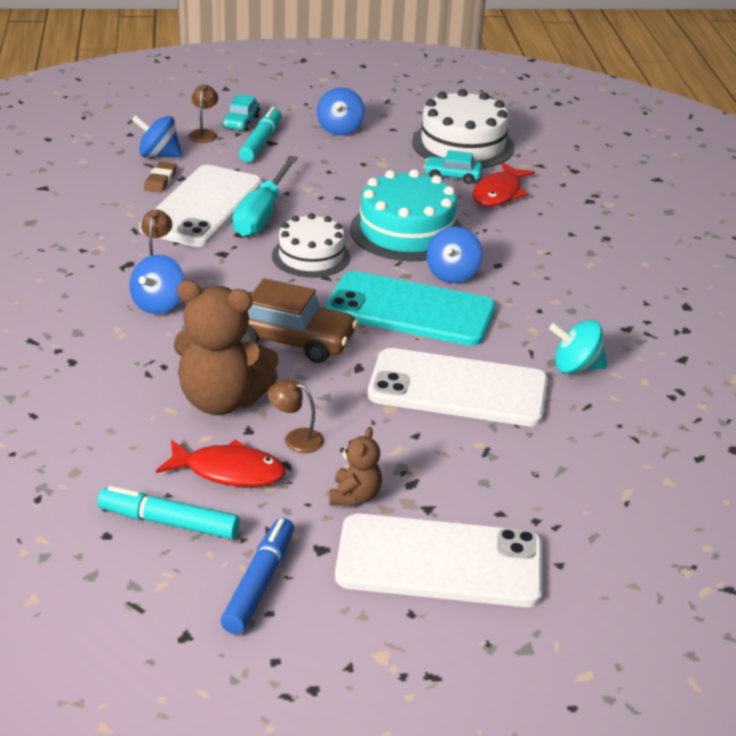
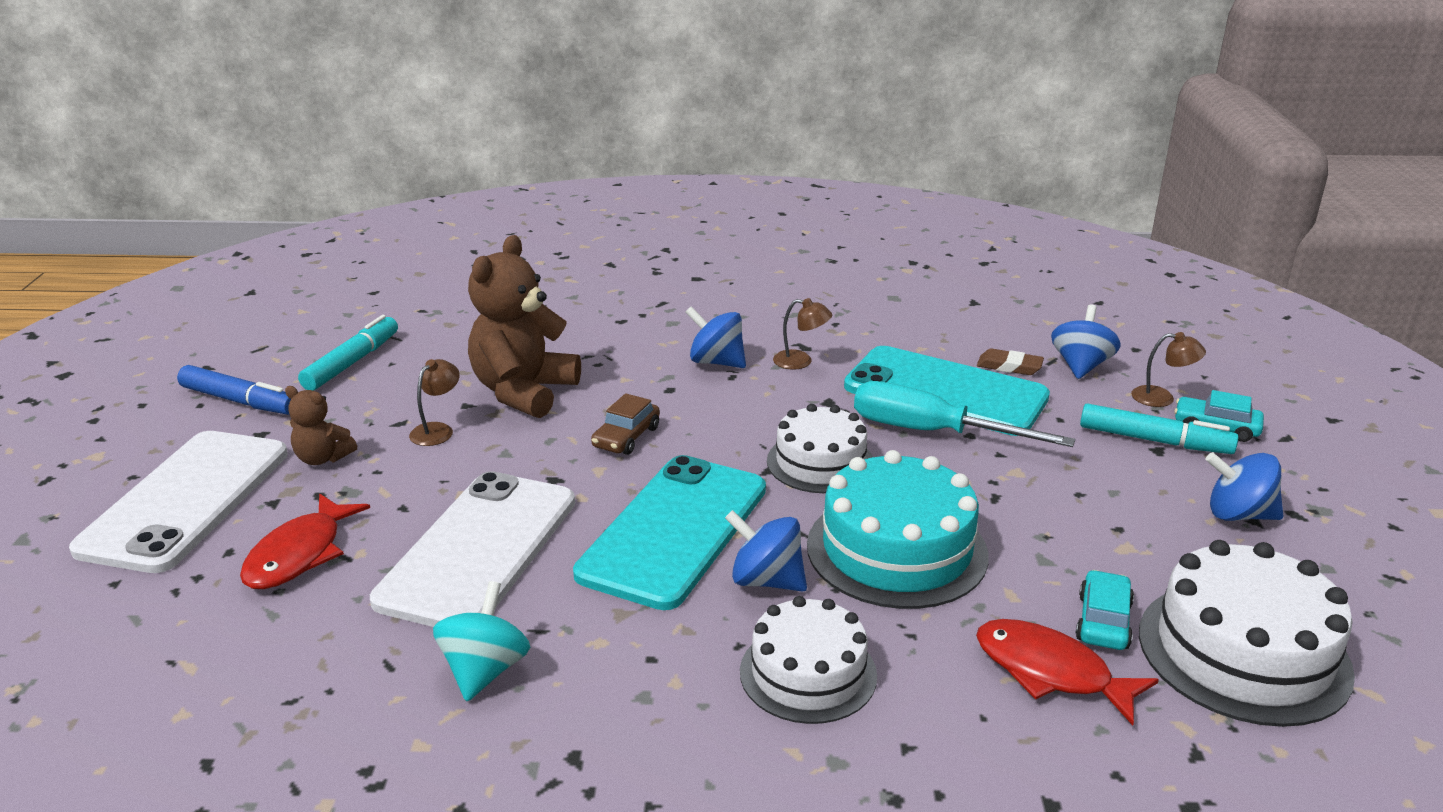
camera: 100 degrees right, 5 degrees down
(203, 207) = (945, 392): white phone -> turquoise phone
(229, 471) = (406, 392): red fish -> red fish (300, 554)
(291, 339) = (626, 437): brown car -> brown car, size x0.55
(530, 260) = (808, 673): none -> white cake

